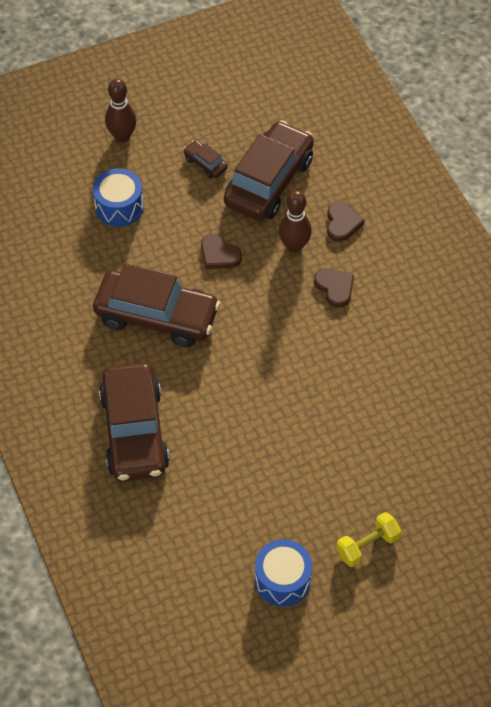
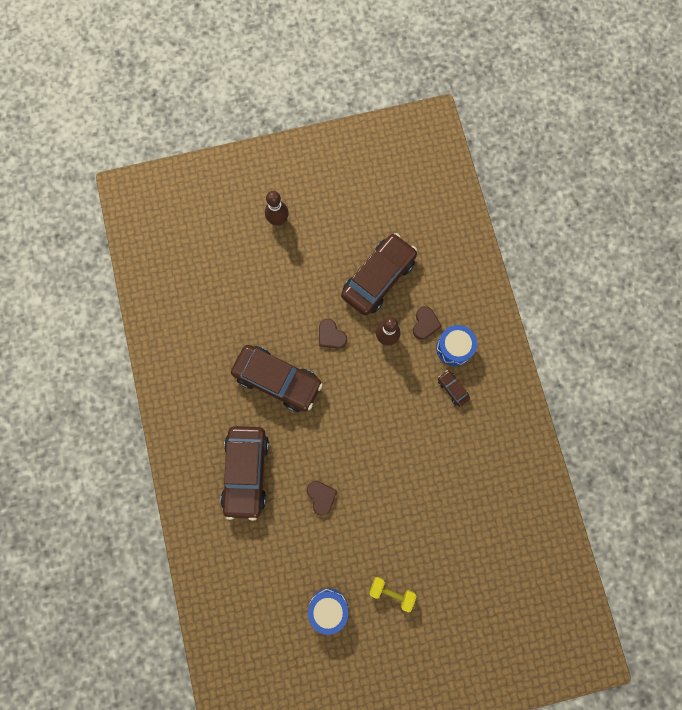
camera: 10 degrees right, 20 degrees up
(119, 207) = (266, 282): blue drum -> blue drum (454, 348)
(205, 163) = (335, 254): brown car -> brown car (452, 389)
(335, 288) = (409, 378): brown heart -> brown heart (321, 497)
(367, 545) = (391, 592): yellow dumbbell -> yellow dumbbell turned 45 degrees clockwise

